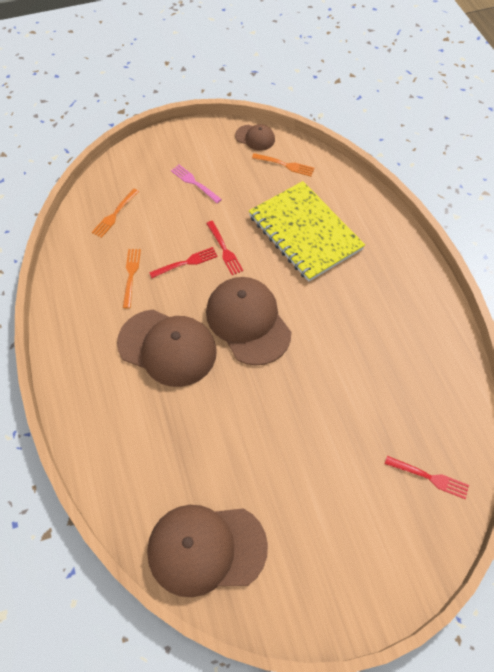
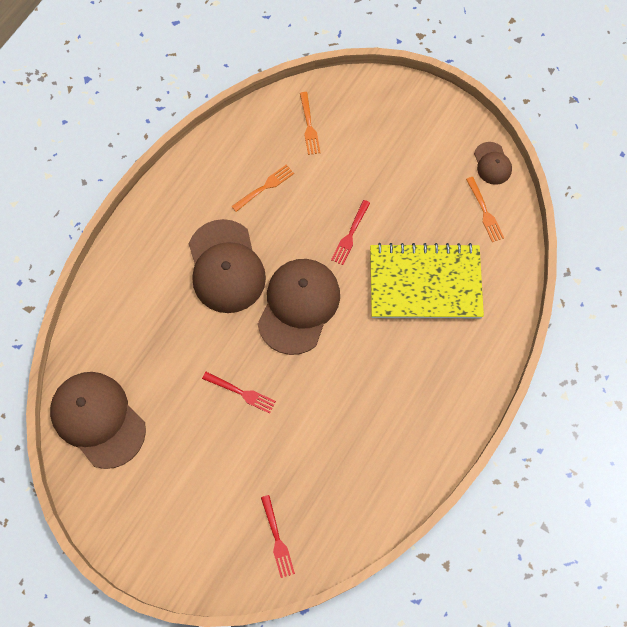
camera: 50 degrees right, 10 degrees up
(115, 214) = (309, 126): orange fork -> orange fork turned 90 degrees counterclockwise
(186, 262) = (312, 217): red fork -> red fork (241, 393)
(194, 183) = (396, 157): pink fork -> none
(304, 232) = (425, 283): yellow notebook -> yellow notebook turned 75 degrees clockwise

